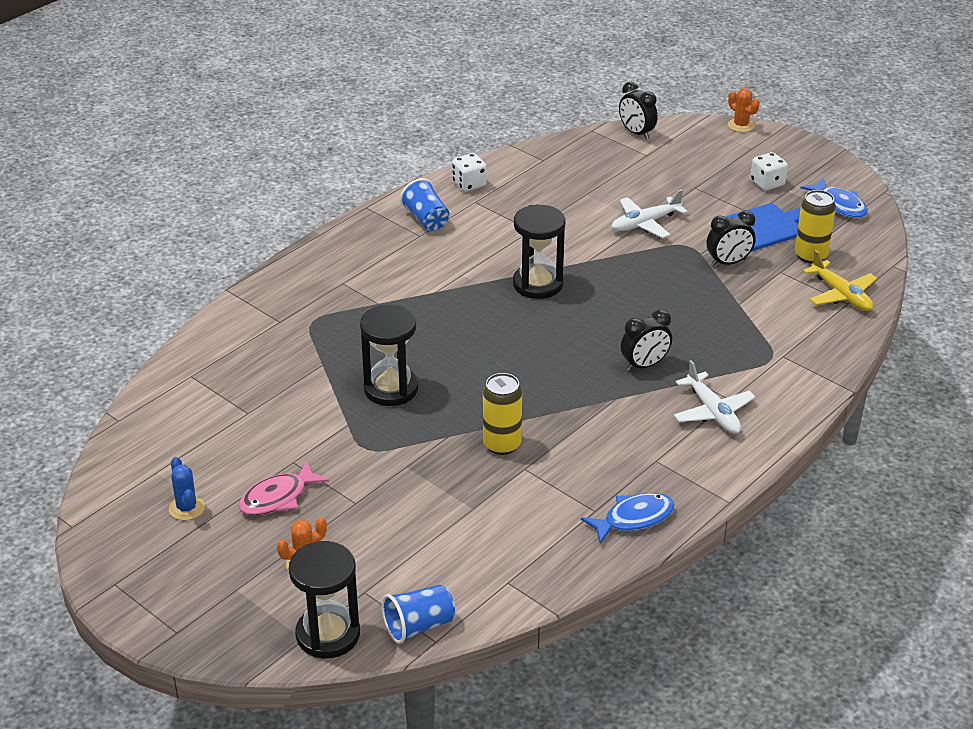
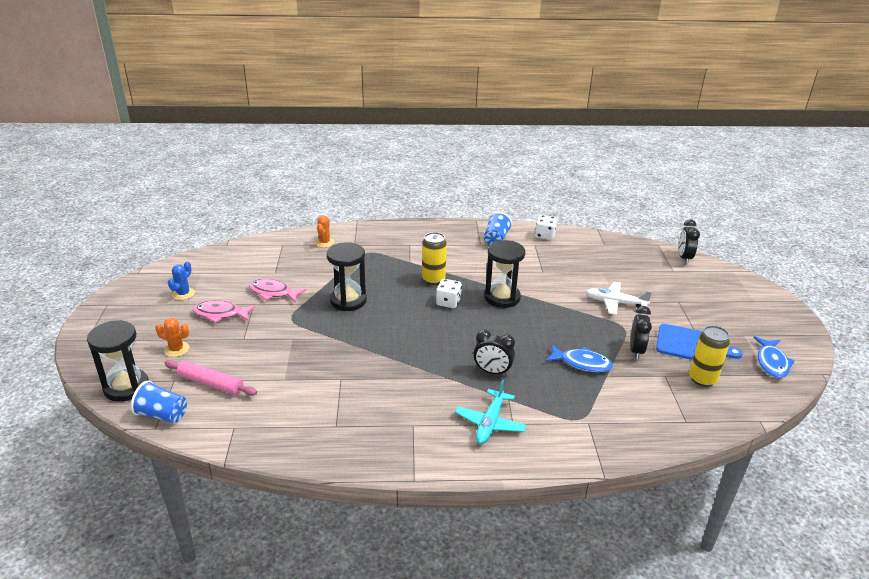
camera: 45 degrees right, 5 degrees down
(292, 435) = (273, 293): none -> pink fish
(409, 565) = (211, 383): none -> pink rolling pin
(502, 444) = (351, 359): yellow can -> yellow can (433, 279)
(633, 519) = (347, 446): blue fish -> blue fish (582, 363)
(713, 412) = (490, 423): white plane -> turquoise plane
(728, 263) = (636, 351): black clock -> black clock turned 105 degrees counterclockwise
(741, 125) = (764, 286): orange cactus -> orange cactus (324, 242)
(767, 183) = (734, 324): white dice -> white dice (448, 302)
(841, 295) = (689, 414): yellow plane -> none

